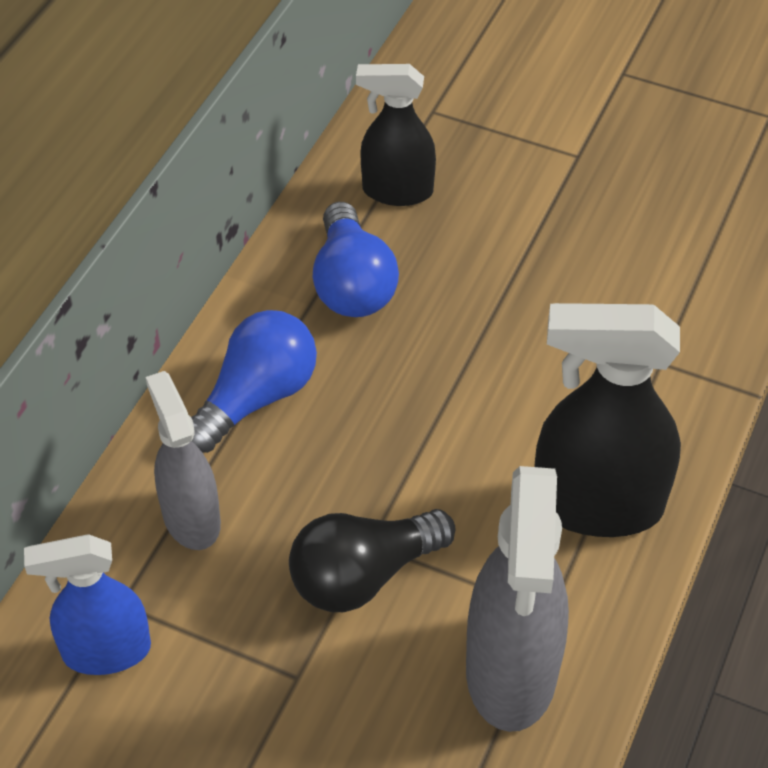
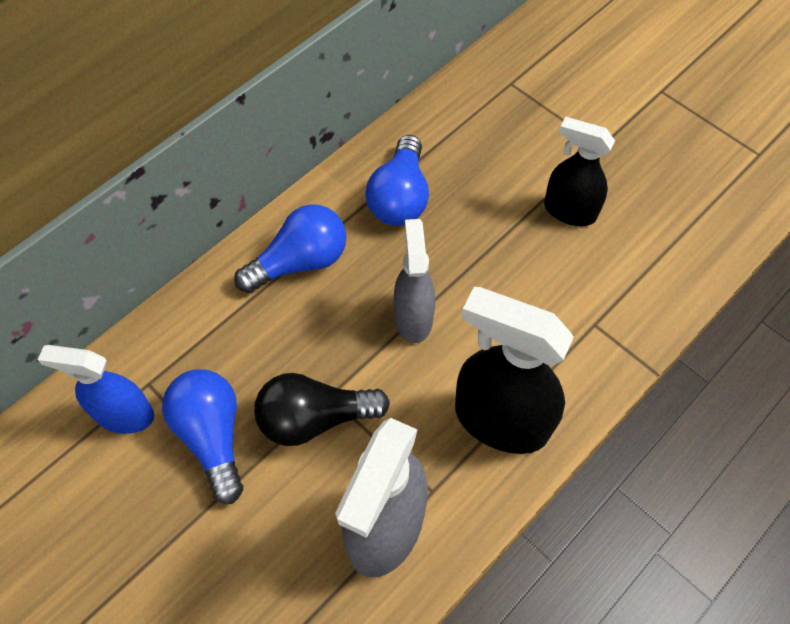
camera: 20 degrees right, 10 degrees up
(191, 518) = (219, 337): grey spray bottle -> grey spray bottle (413, 317)
(238, 638) = (212, 436): none -> blue light bulb
(397, 191) = (460, 136): black spray bottle -> black spray bottle (569, 211)

